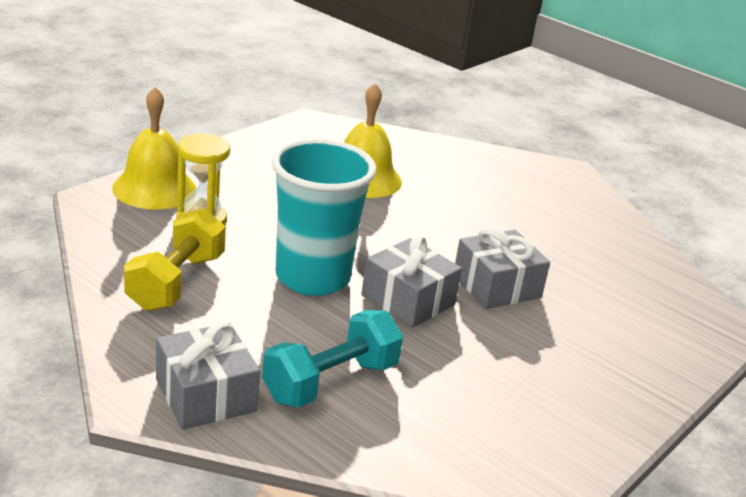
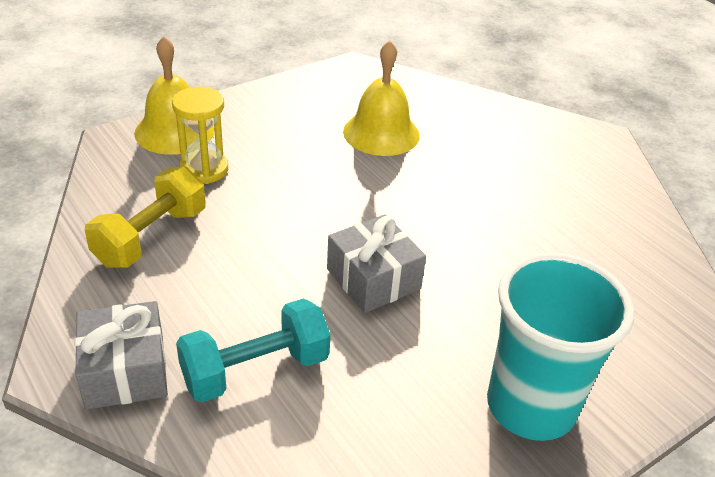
camera: 15 degrees right, 10 degrees up
(312, 277) = (286, 243): turquoise cup -> turquoise cup (530, 406)
(496, 286) = (474, 270): grey gift -> none

